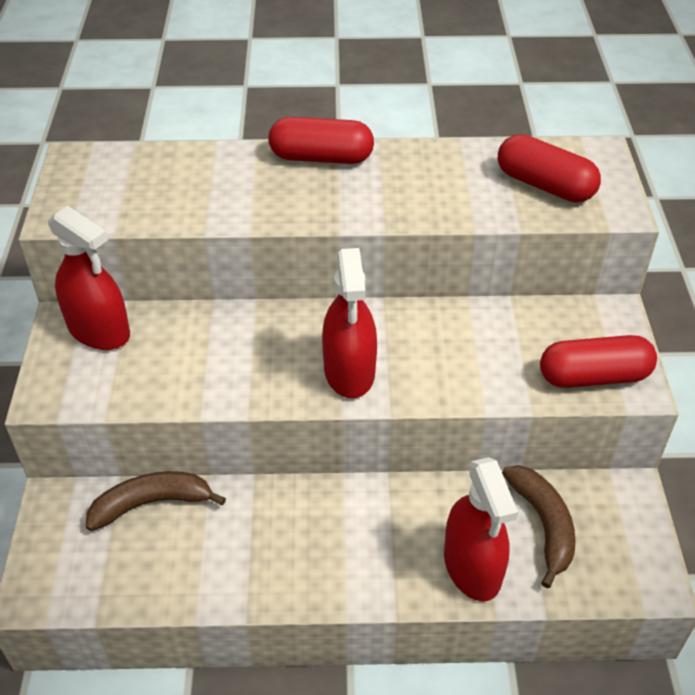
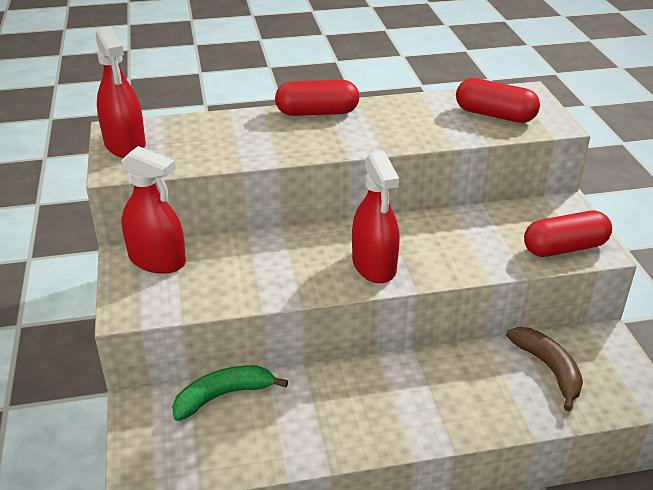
camera: 10 degrees left, 10 degrees down
(151, 503) = (223, 396): brown banana -> green banana
(472, 567) = (503, 406): red spray bottle -> red spray bottle (125, 144)

